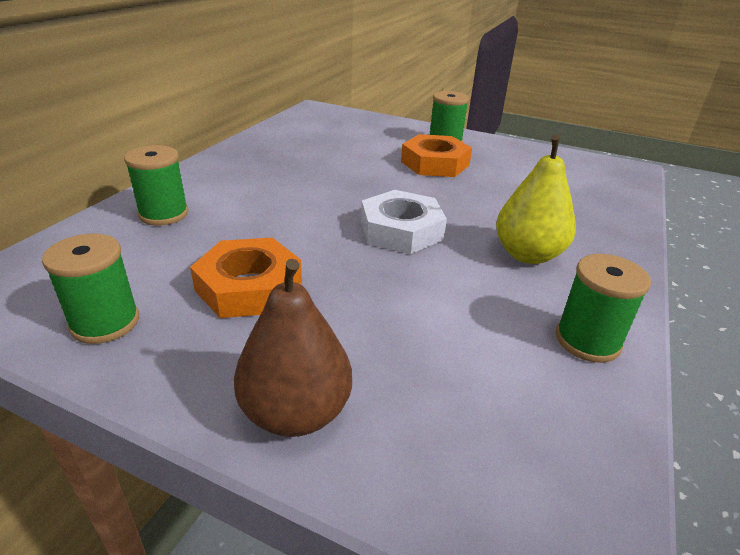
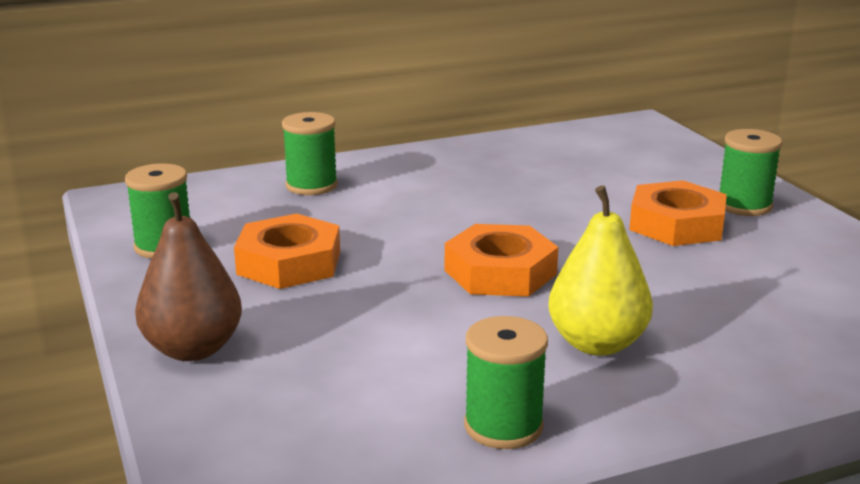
camera: 45 degrees right, 10 degrees down
(401, 230) = (500, 272): white nut -> orange nut

